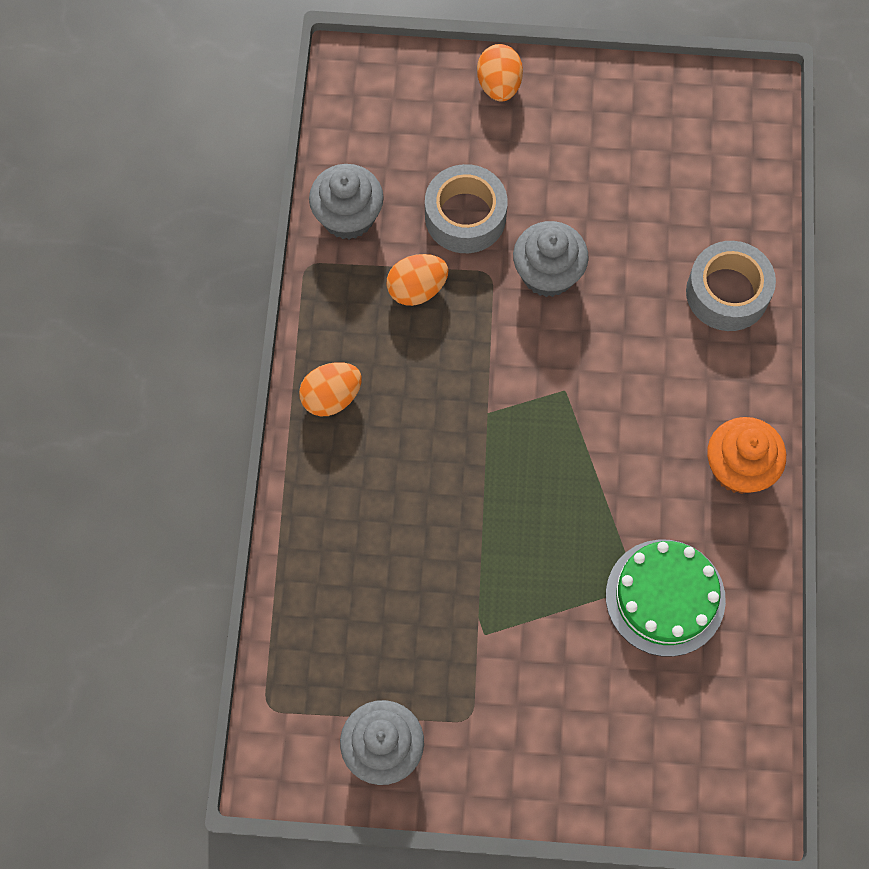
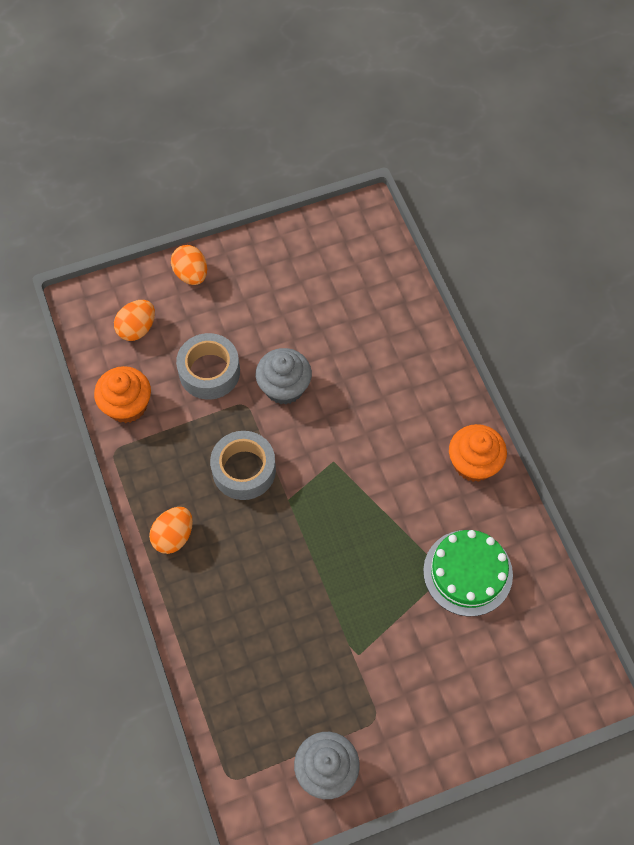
camera: 25 degrees left, 5 degrees down
(348, 216) = (127, 405): grey cupcake -> orange cupcake
(417, 289) = (199, 435): orange egg -> orange egg (137, 328)
(727, 293) = (410, 350): grey tape -> grey tape (244, 470)

